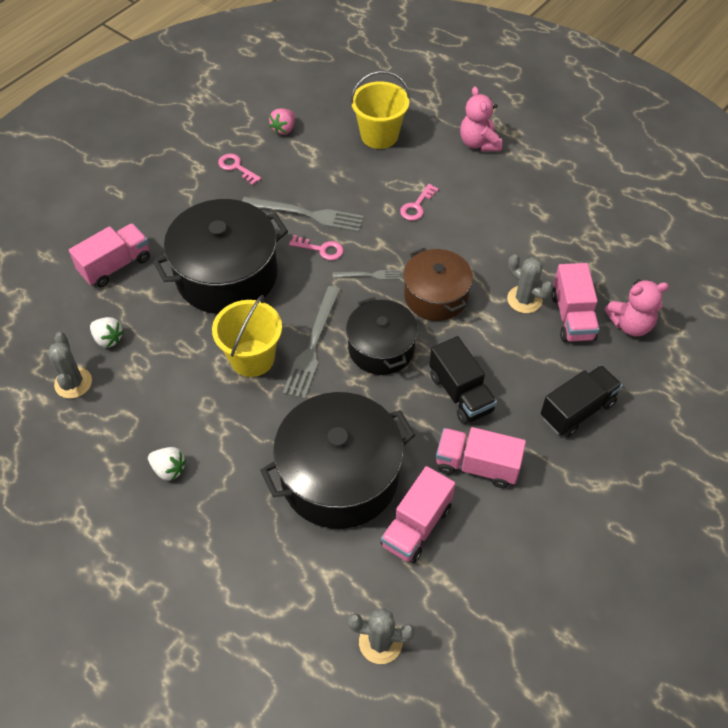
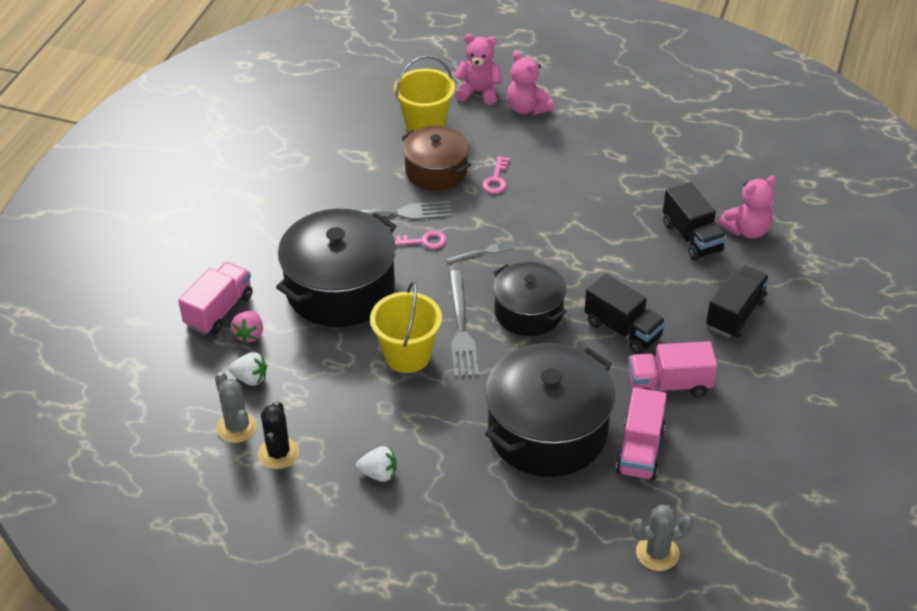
camera: 20 degrees left, 10 degrees down
(95, 420) = (278, 453): none -> black cactus
(236, 167) = (294, 189): pink key -> none
(284, 129) = (324, 142): pink strawberry -> pink strawberry (249, 335)
(435, 296) = (556, 253): brown pot -> brown pot (436, 171)
(442, 116) = (479, 92): none -> pink teddy bear
(524, 299) = (640, 234): grey cactus -> none
(572, 317) = (691, 237): pink truck -> black truck

